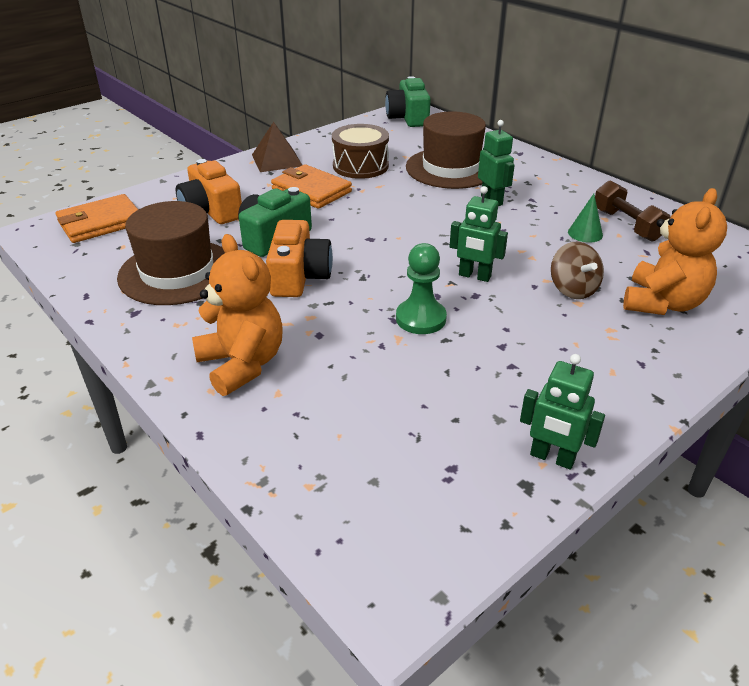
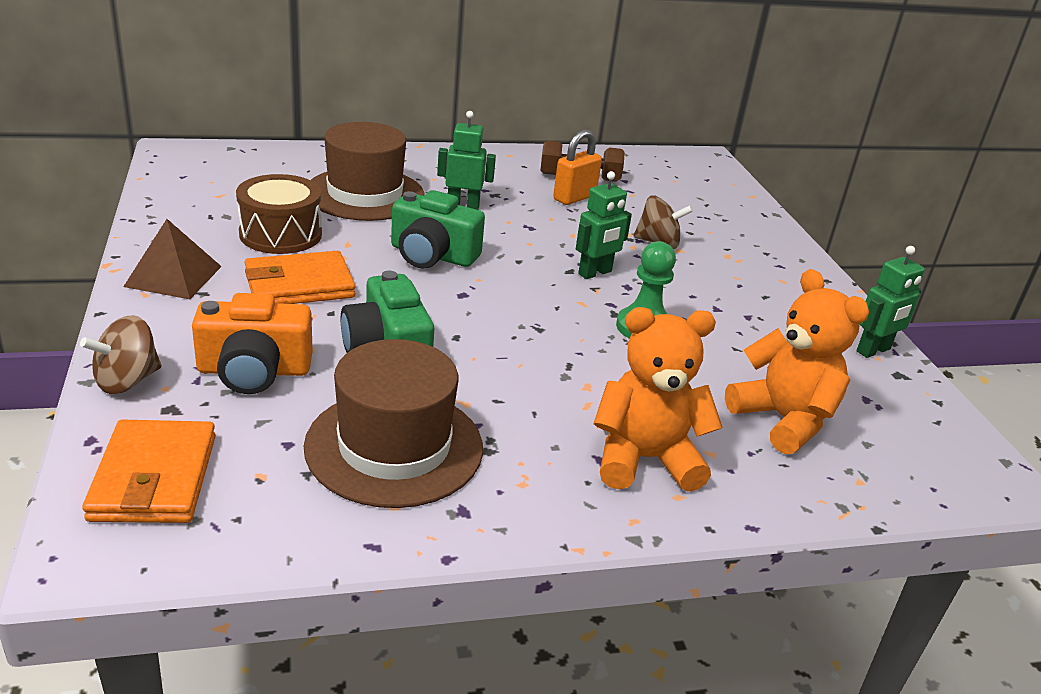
camera: 65 degrees left, 5 degrees down
(171, 187) = (127, 381): none -> brown spinning top
(299, 276) = (498, 364): orange camera -> none
(408, 118) = (197, 161): green camera -> green camera (432, 255)
(585, 233) = (574, 198): green cone -> orange padlock
(662, 303) = (708, 221): orange teddy bear -> orange teddy bear (783, 420)

